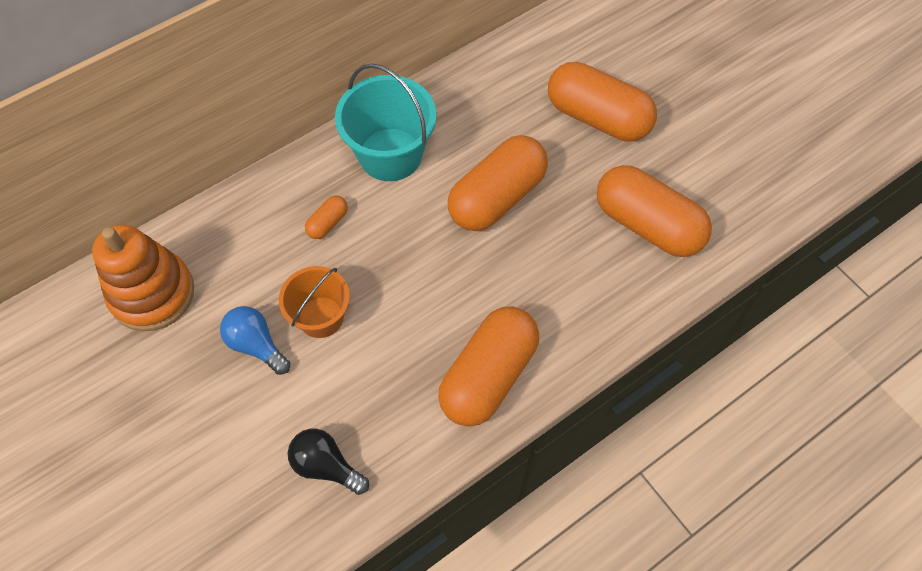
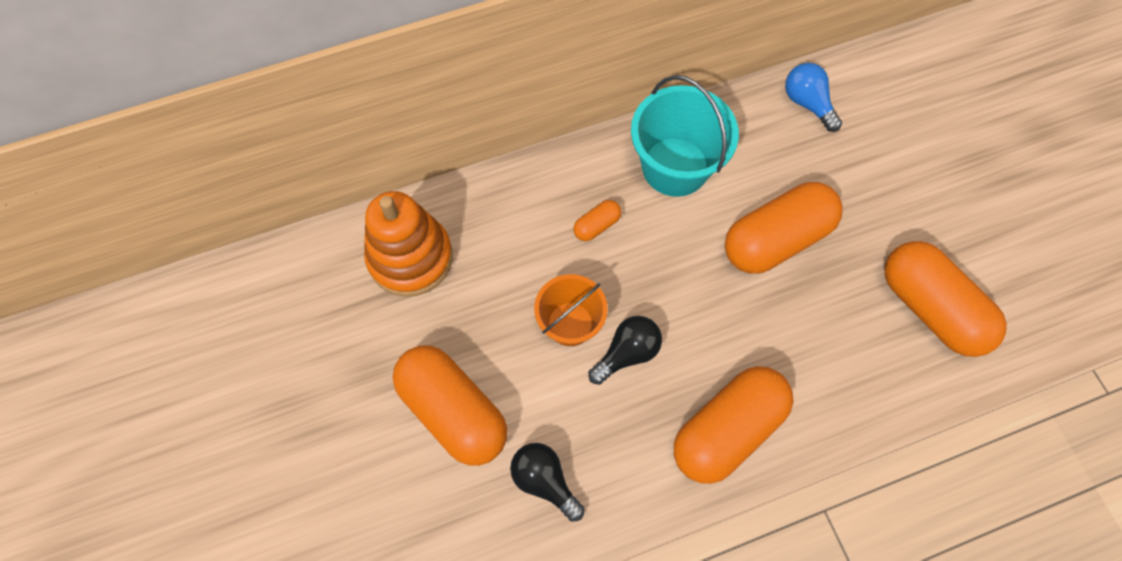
camera: 15 degrees right, 5 degrees up
(256, 345) = (501, 337): blue light bulb -> blue light bulb (807, 103)
(380, 330) = (627, 353): none -> black light bulb
(597, 117) = (902, 176): orange capsule -> orange capsule (453, 411)

